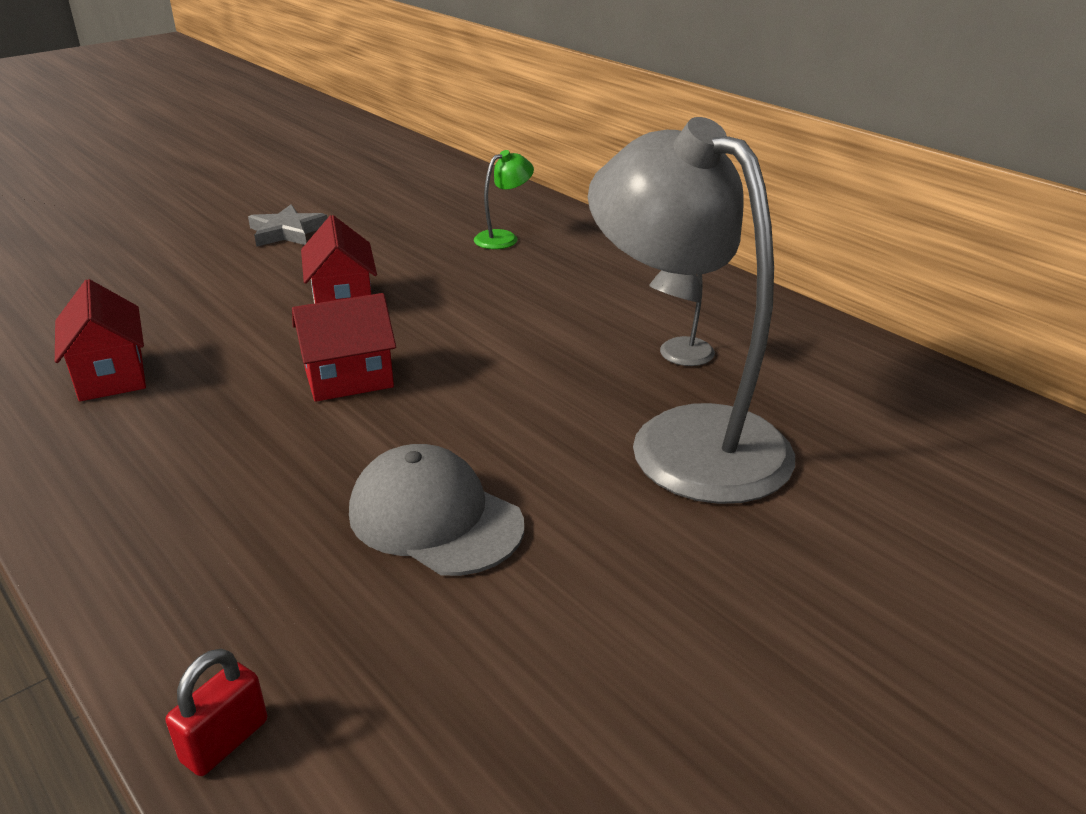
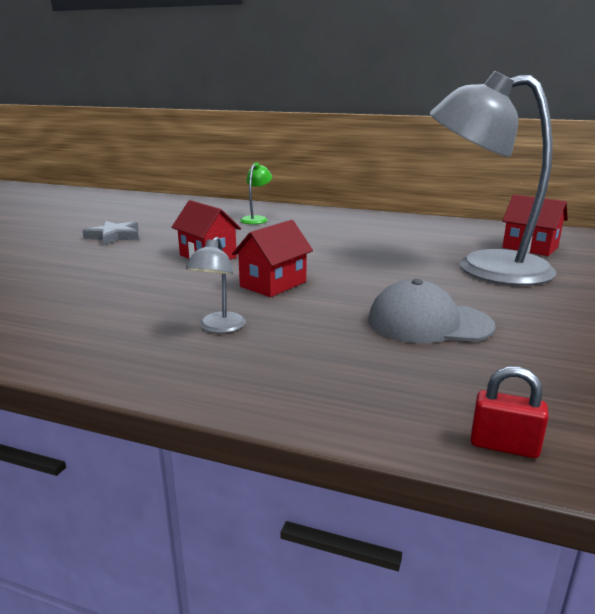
camera: 30 degrees left, 10 degrees down
(111, 376) = (103, 317): red house -> red house (530, 247)
(225, 741) = (504, 446): red padlock -> red padlock turned 75 degrees counterclockwise
(679, 357) = (427, 243): grey lamp -> grey lamp (219, 328)

